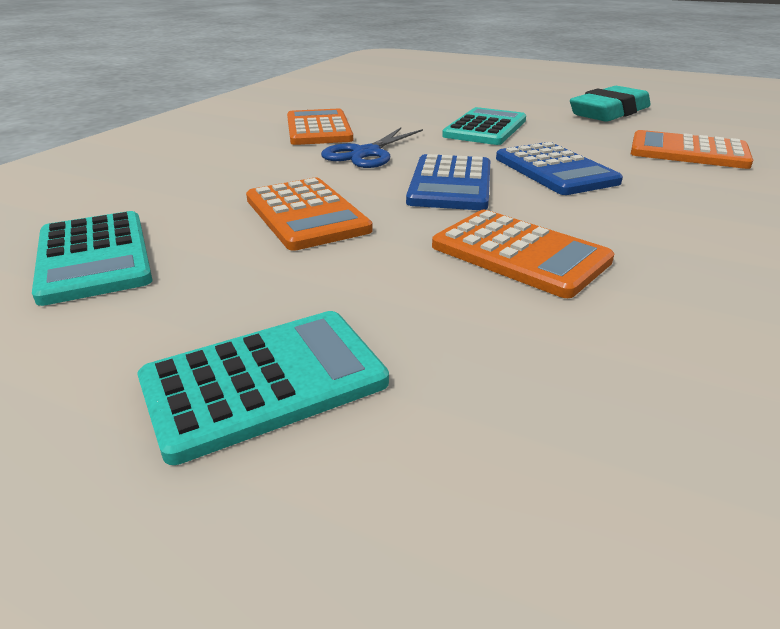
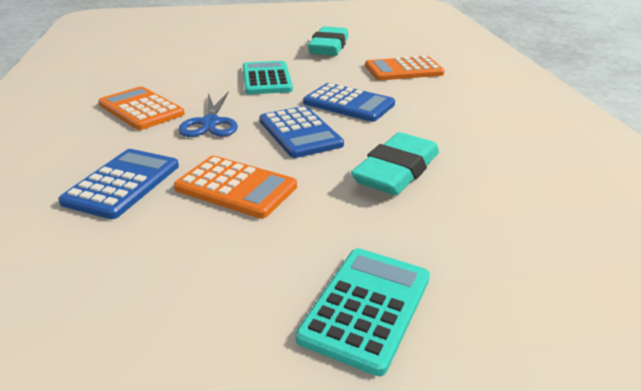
camera: 35 degrees left, 0 degrees up
(94, 257) = (122, 281): turquoise calculator -> none
(213, 182) = (123, 184): none -> blue calculator
(519, 254) = (396, 171): orange calculator -> turquoise eraser

